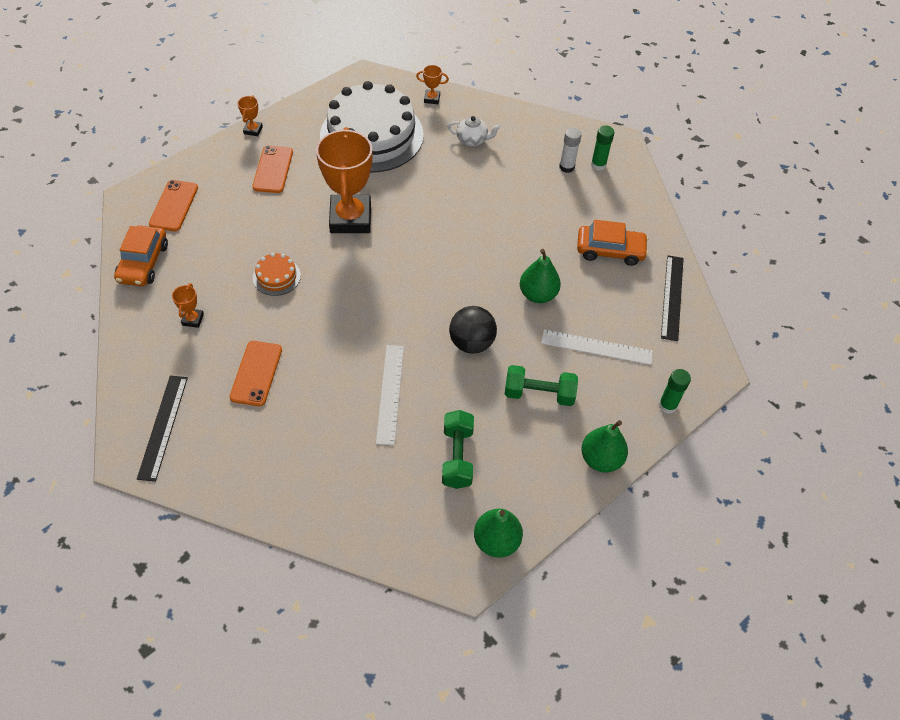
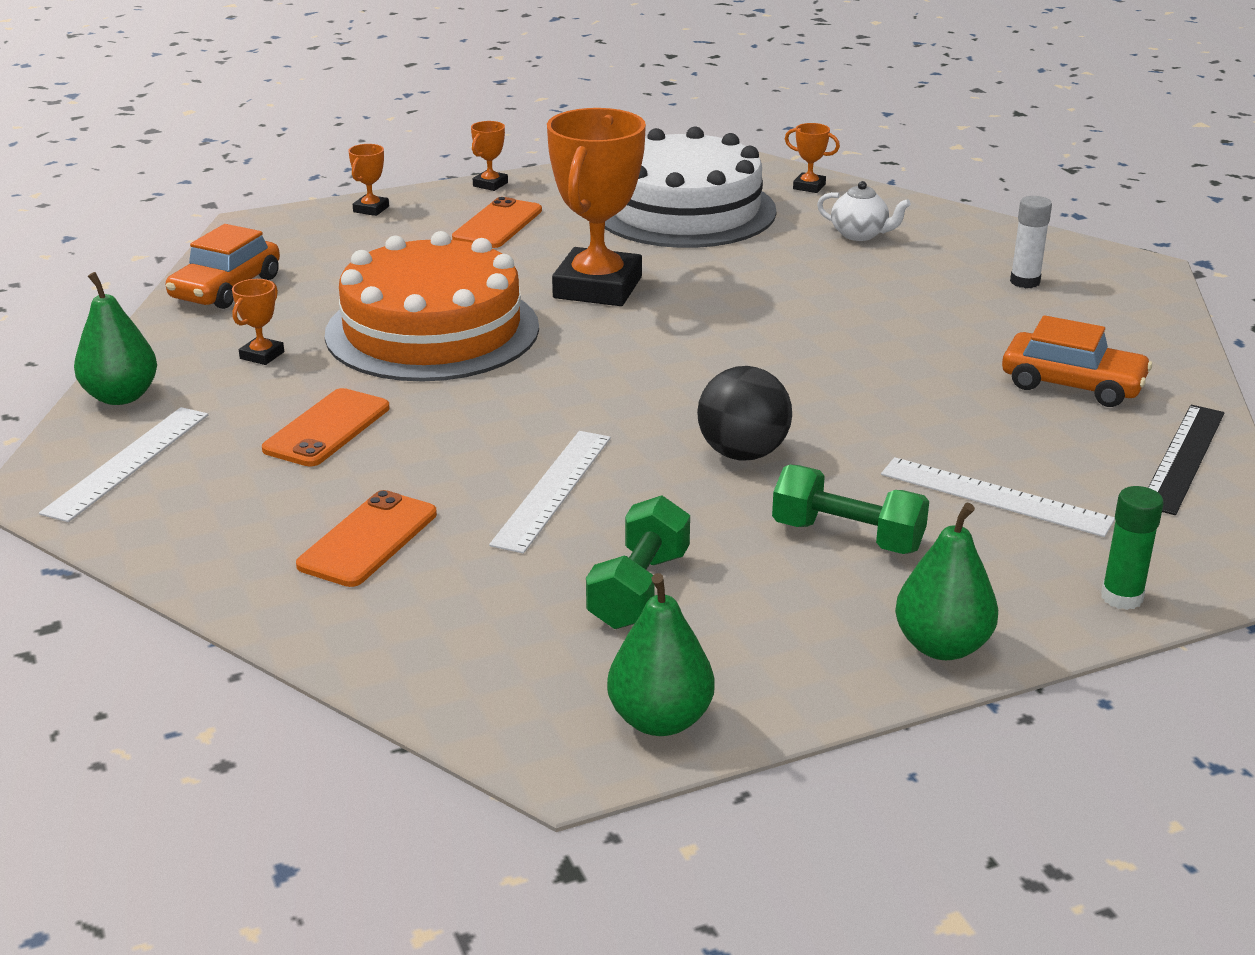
camera: 20 degrees right, 25 degrees down
(163, 427) = (128, 462): black ruler -> white ruler
(174, 206) = (315, 240): orange phone -> orange phone (368, 539)
(193, 169) = (371, 209): none -> orange trophy
(276, 276) = (432, 330): orange cake -> orange cake, size x2.45
(538, 294) = (902, 416): green pear -> green pear (121, 396)
(598, 165) = (1088, 286): green glue stick -> none

